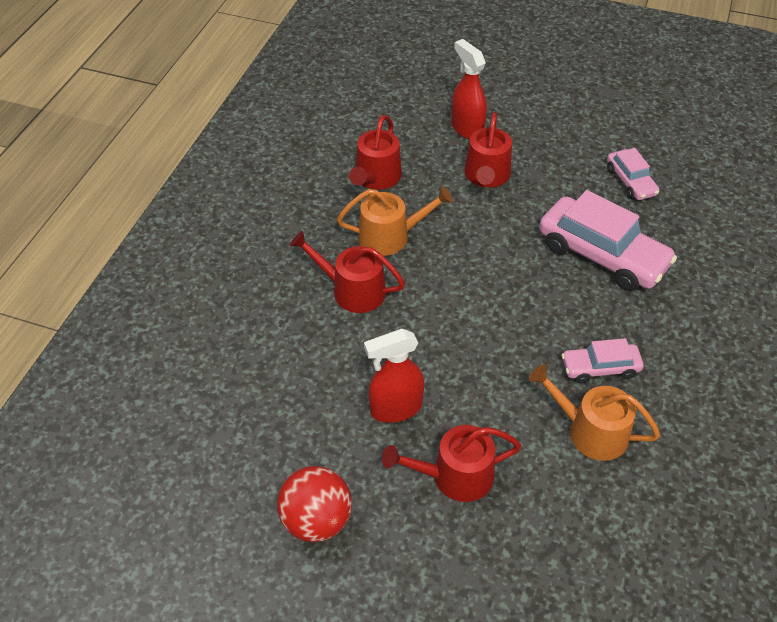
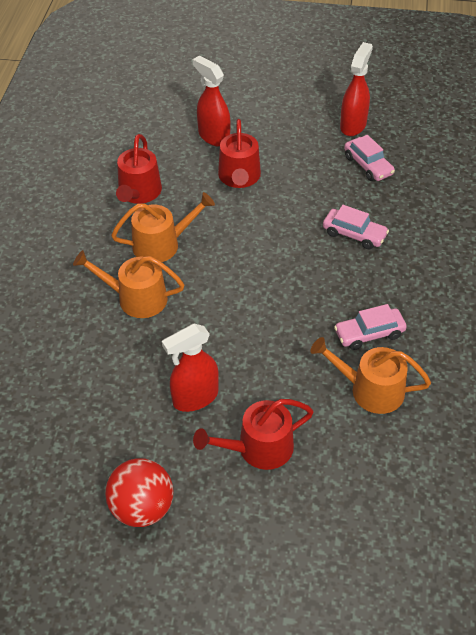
camera: 10 degrees left, 0 degrees up
(352, 290) = (136, 298): red watering can -> orange watering can
(602, 255) = (354, 234): pink car -> pink car, size x0.53
(621, 136) = (353, 125): none -> red spray bottle

